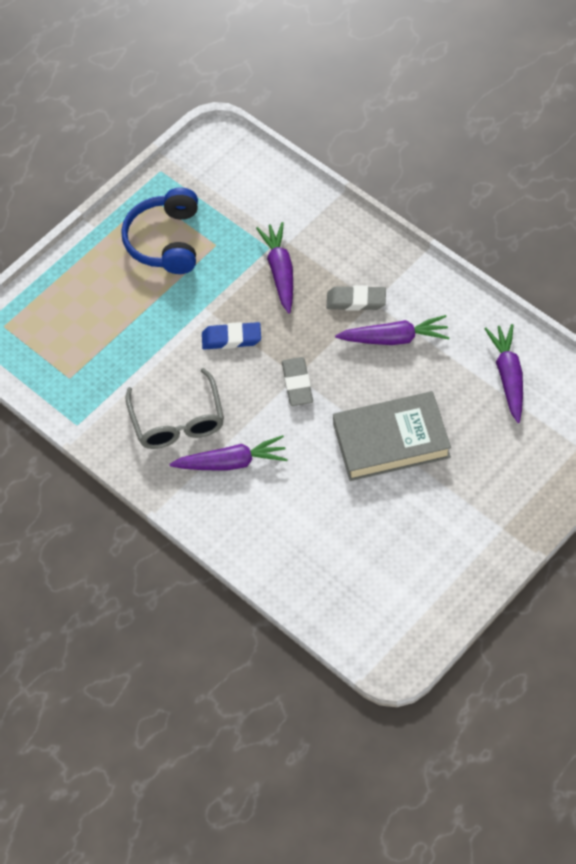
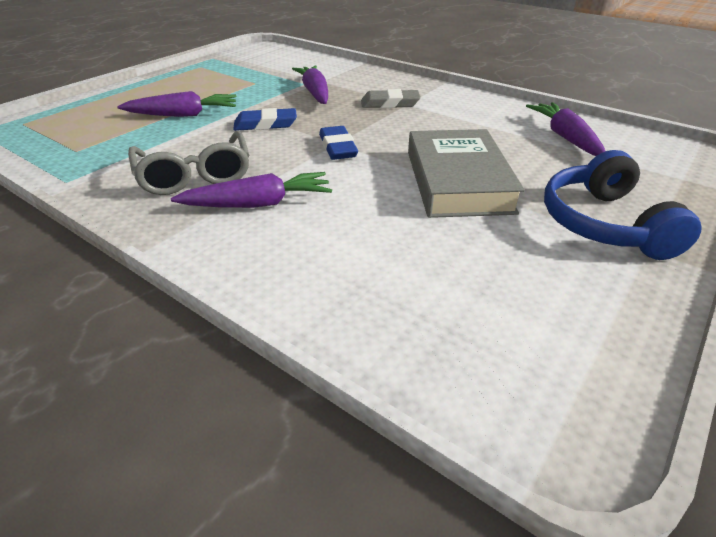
camera: 10 degrees left, 20 degrees down
(165, 241) = (208, 82): blue headphones -> blue headphones (603, 224)
(297, 384) = (338, 147): grey eraser -> blue eraser
(391, 441) = (458, 181): grey book -> grey book turned 75 degrees counterclockwise
(394, 338) = (434, 120): purple carrot -> purple carrot (182, 115)

